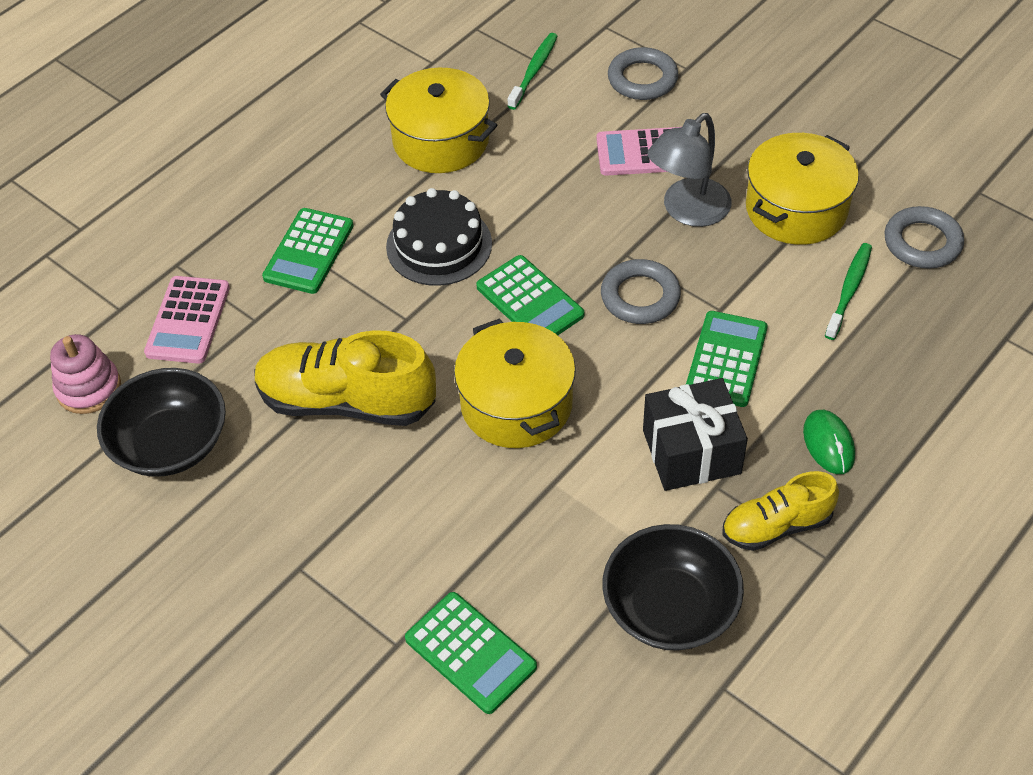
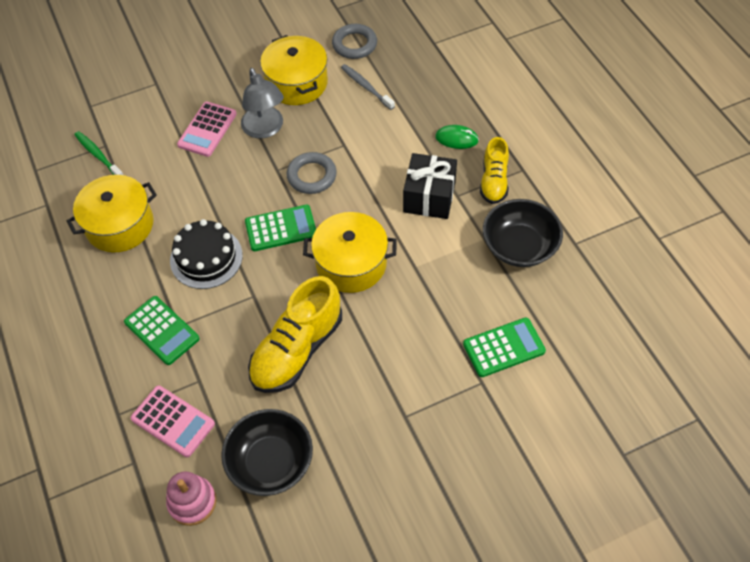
camera: 65 degrees left, 5 degrees up
(642, 79) = (148, 107): grey ring -> none
(726, 359) = (379, 157): green calculator -> none
(849, 290) = (366, 87): green toothbrush -> grey toothbrush

